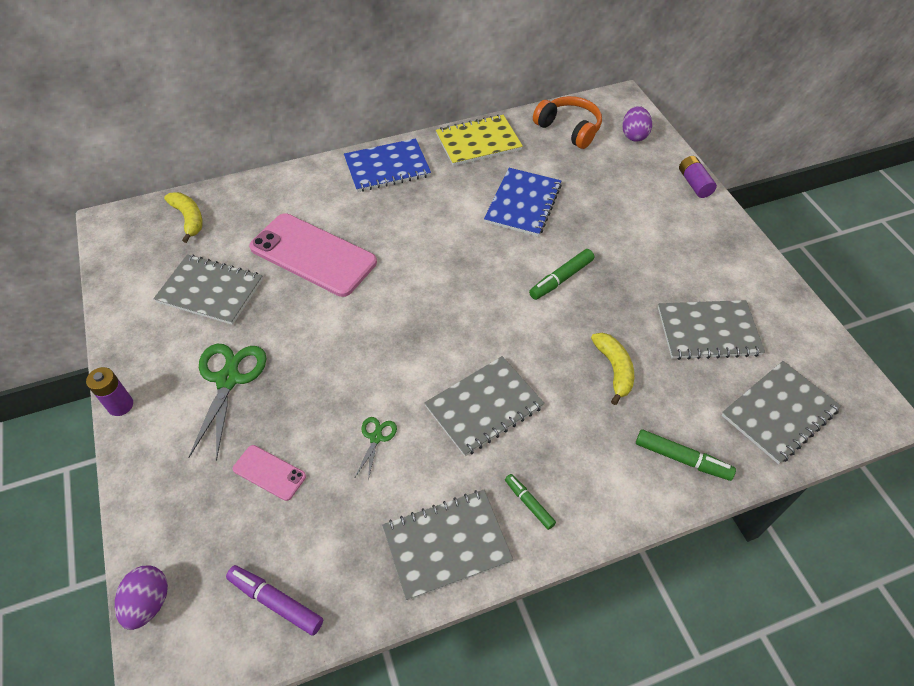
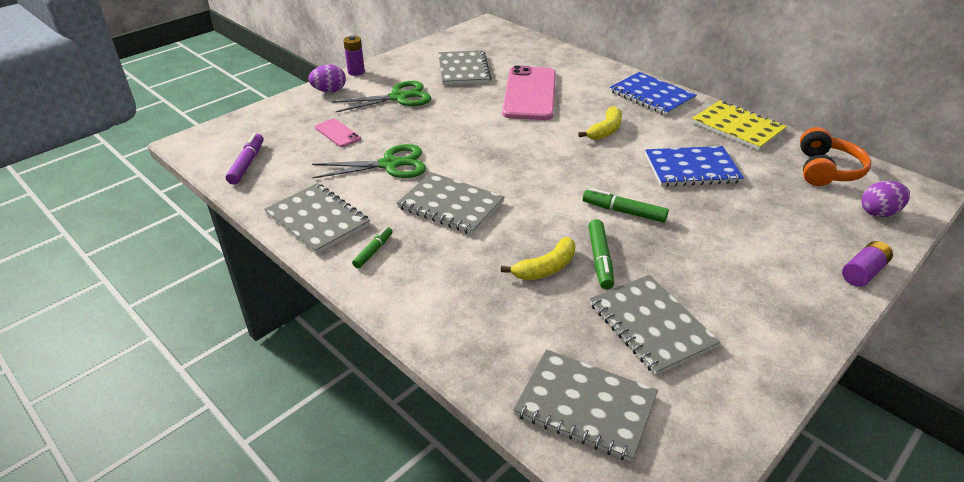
camera: 65 degrees right, 15 degrees down
(149, 602) = (232, 123): purple egg -> purple egg (329, 91)
(189, 219) = (515, 44): yellow banana -> yellow banana (605, 130)
(269, 472) = (337, 133): pink phone -> pink phone turned 45 degrees counterclockwise
(376, 438) = (389, 165): green scissors -> green scissors, size x2.00
(682, 459) = (473, 336): green marker -> green marker (600, 259)

